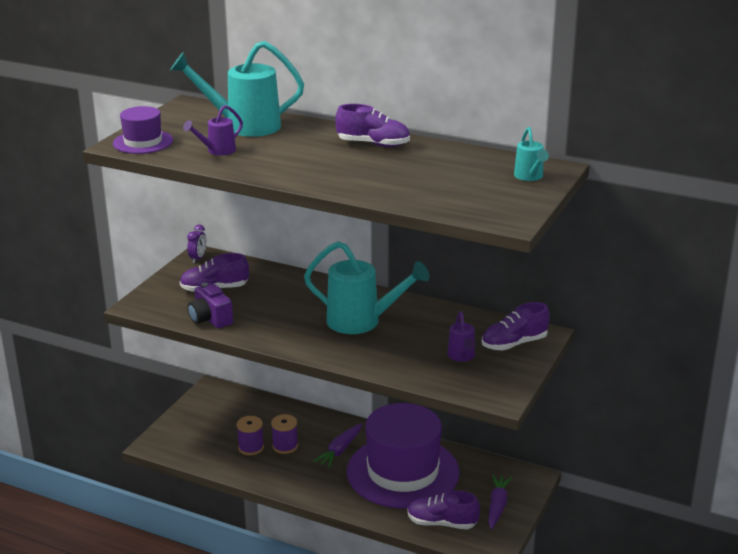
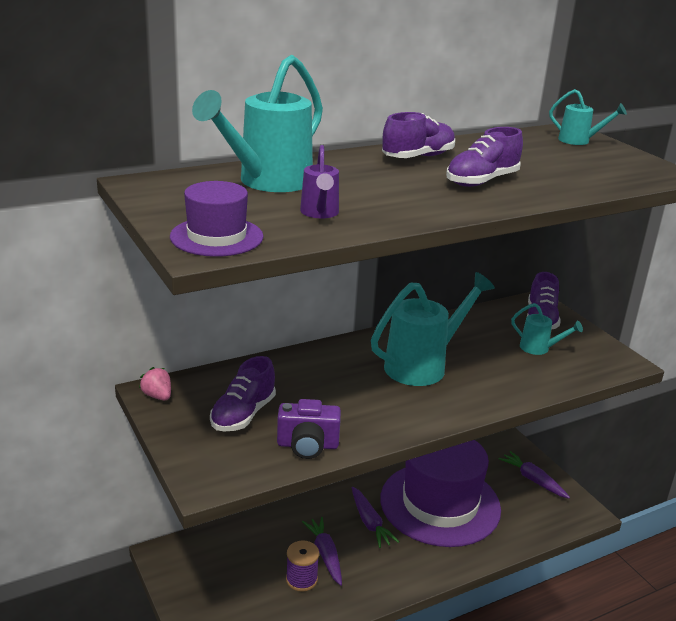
camera: 55 degrees left, 0 degrees up
(198, 258) = (157, 396): purple clock -> pink strawberry
(285, 446) = (325, 554): purple spool -> purple carrot
(442, 523) = (531, 521): purple shoe -> purple shoe (481, 181)
(462, 356) = (539, 348): purple watering can -> turquoise watering can

